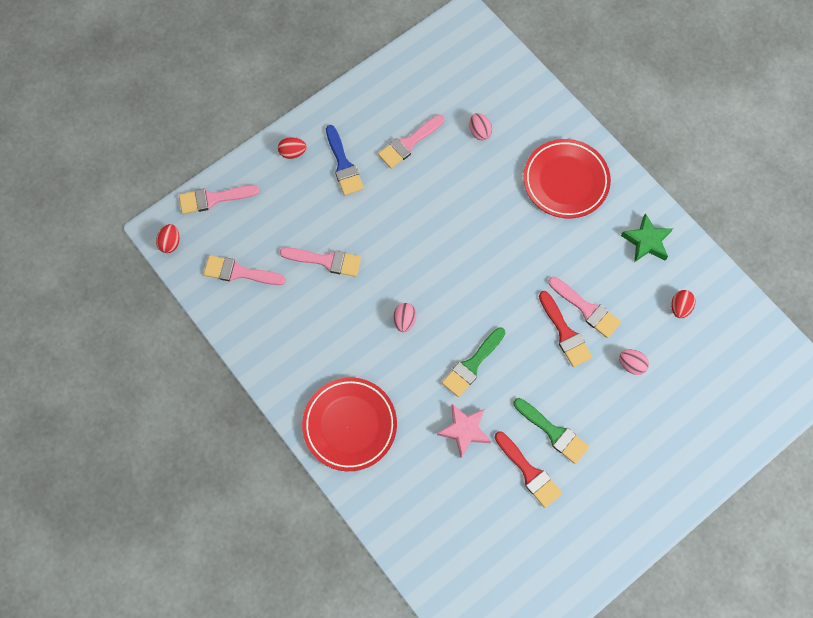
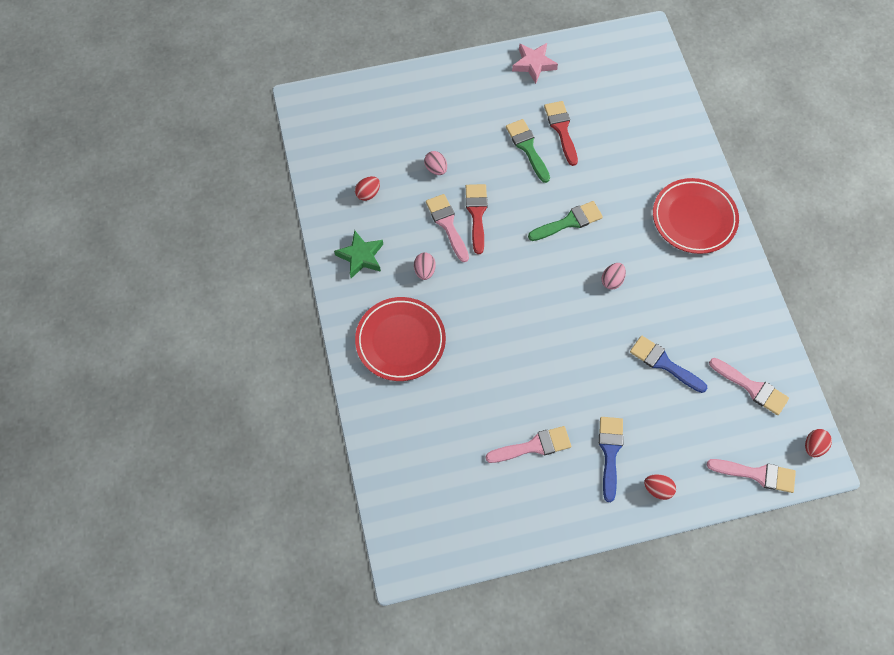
camera: 155 degrees left, 5 degrees down
(326, 261) = (664, 363): pink brush -> blue brush
(464, 430) = (599, 177): pink star -> pink star (534, 64)
(479, 132) = (456, 427): pink egg -> pink egg (424, 271)

